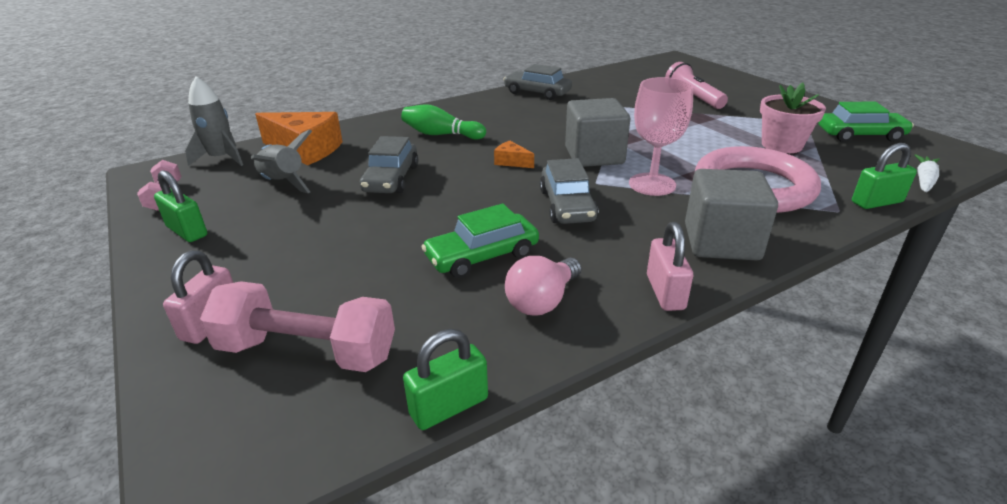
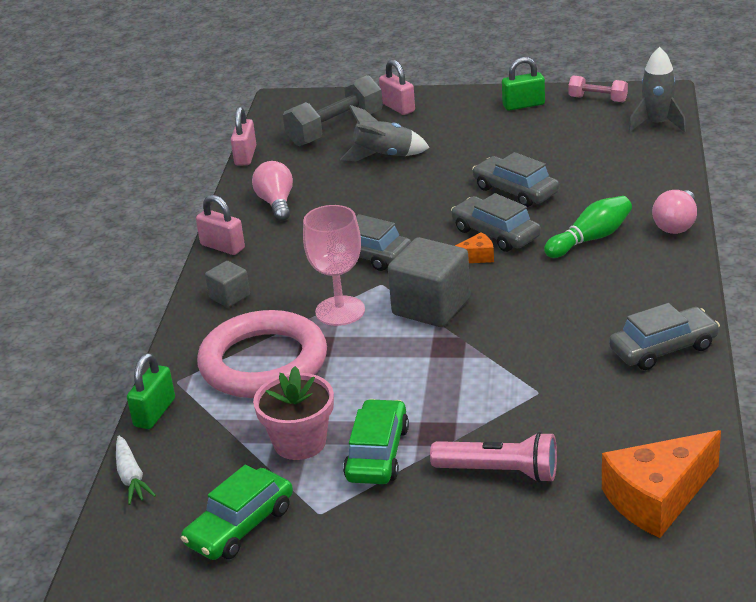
camera: 130 degrees right, 0 degrees up
(283, 183) = (565, 144): grey rocket -> grey rocket (384, 156)
(306, 150) = (633, 163): orange cheese -> orange cheese (657, 498)
(307, 351) = (335, 129): pink dumbbell -> grey dumbbell
(395, 117) = (676, 225): none -> pink light bulb
(449, 406) = (245, 156): green padlock -> pink padlock
(469, 165) = (495, 233): none -> grey car
(482, 256) = (349, 198): green car -> green car (377, 453)
(721, 242) = (229, 297): grey cube -> grey cube, size x0.53

